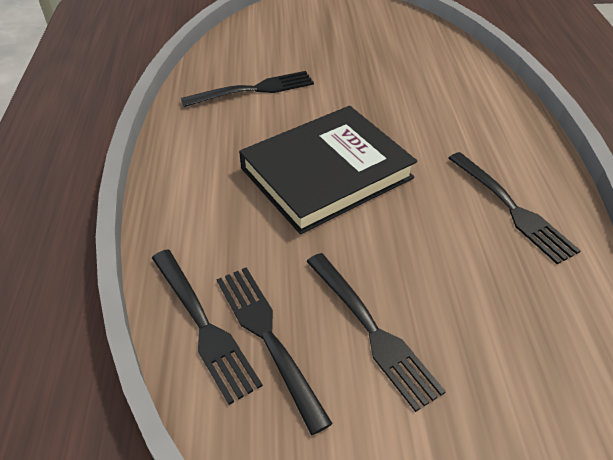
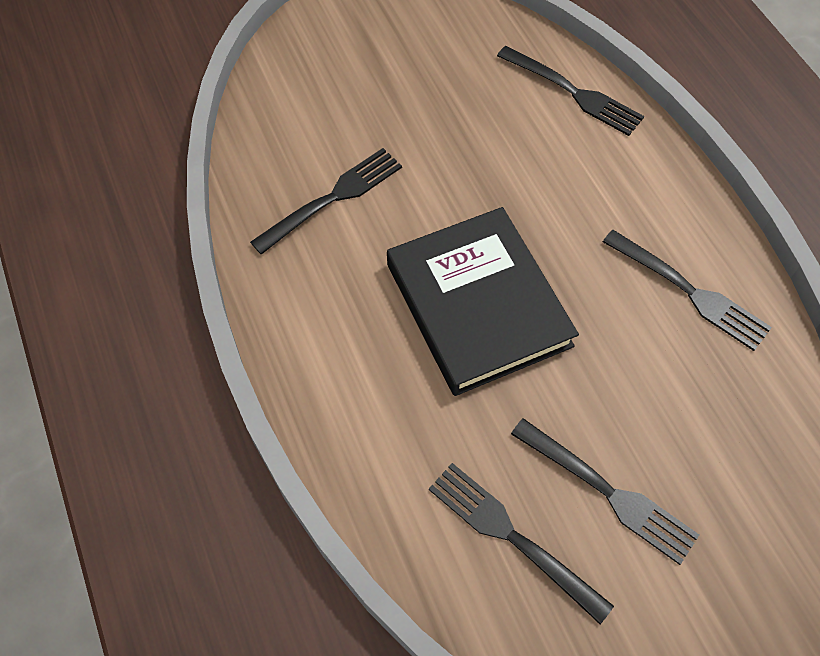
camera: 20 degrees left, 15 degrees up
(203, 325) = (441, 546): black fork -> black fork (573, 92)
(326, 173) = (478, 305): black book -> black book turned 60 degrees counterclockwise

